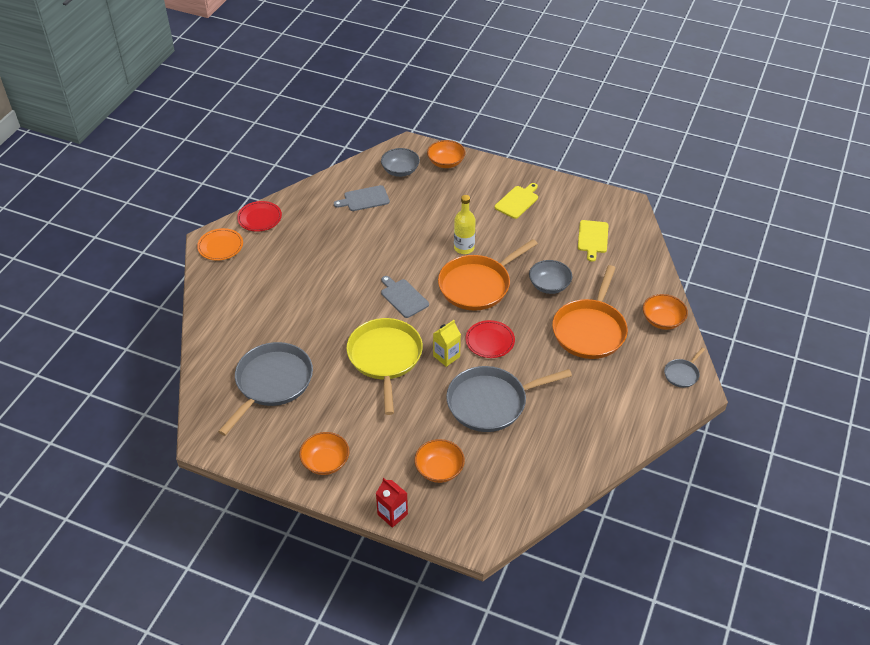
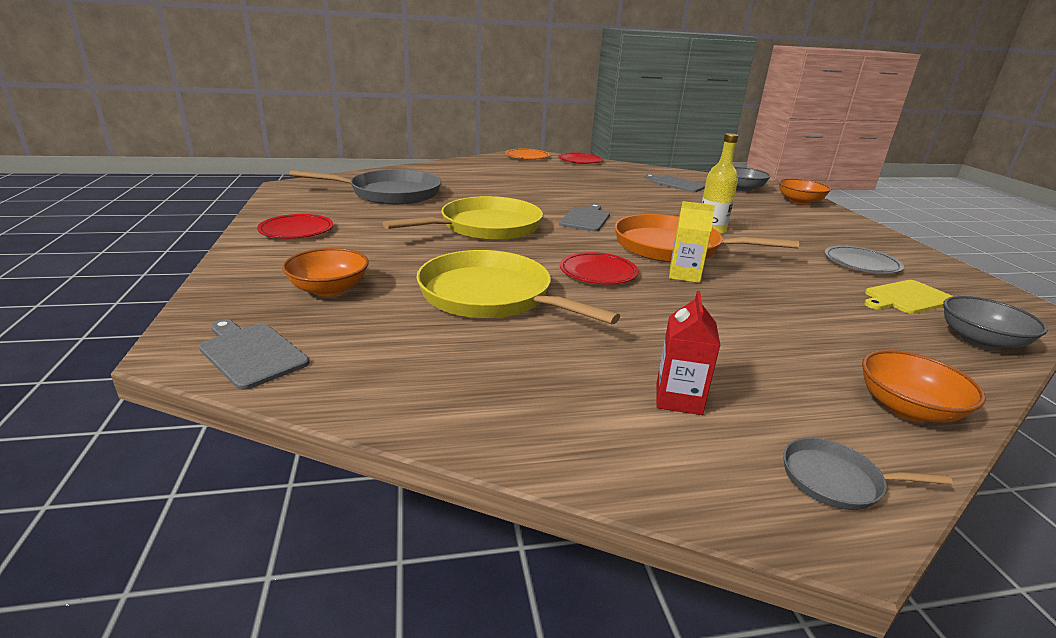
camera: 55 degrees right, 20 degrees down
(325, 462) = (296, 230): orange bowl -> red plate
(392, 514) = (225, 278): red carton -> red carton (678, 399)
(446, 356) = (533, 254): yellow carton -> yellow carton (684, 275)
(490, 402) = (490, 296): grey pan -> yellow pan
(497, 517) = (251, 353): none -> grey cutting board
(517, 201) = (841, 241): yellow cutting board -> none
(549, 220) = (861, 263): none -> grey plate
(549, 285) = (761, 288): grey bowl -> grey bowl (980, 341)
(590, 330) = (745, 338): orange pan -> none

